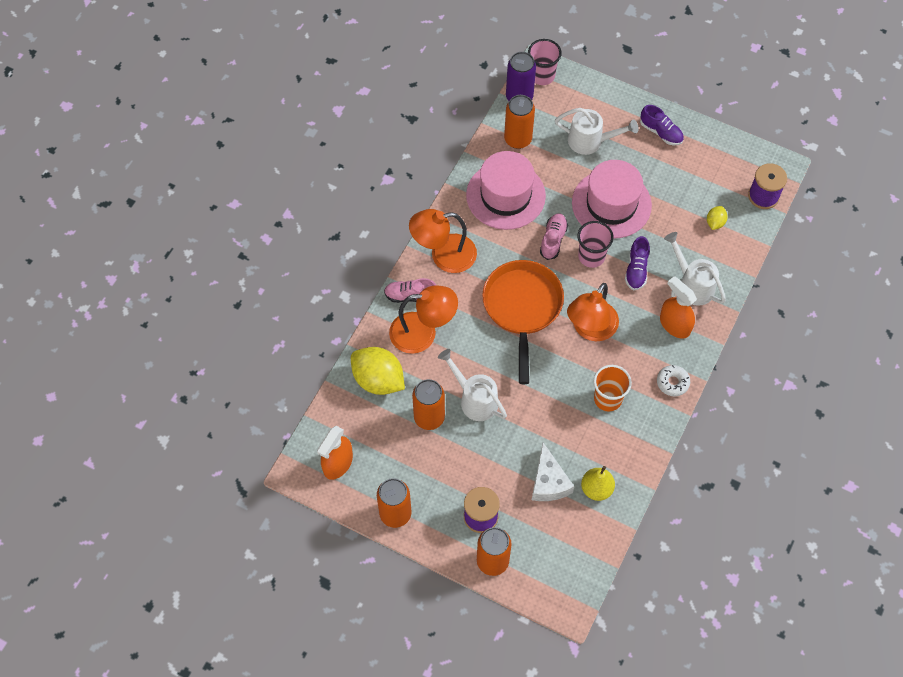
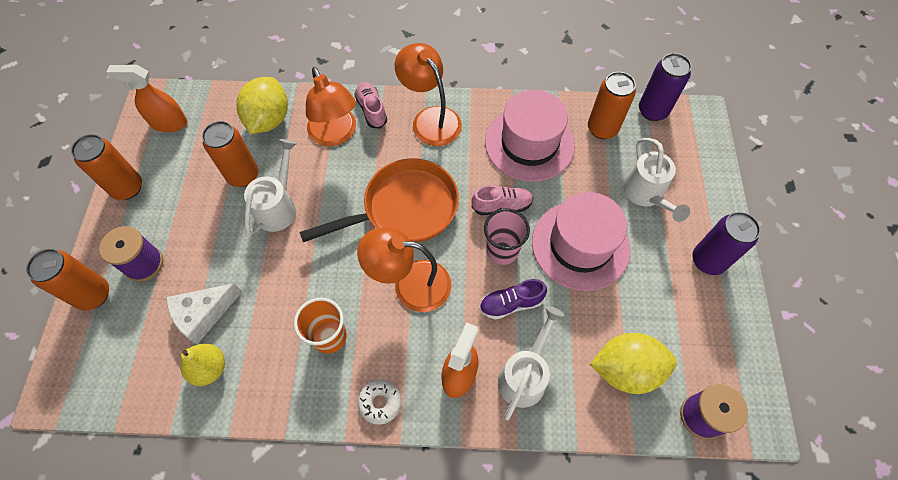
camera: 65 degrees right, 0 degrees up
(542, 76) = (693, 120): pink cup -> none
(661, 132) = (708, 261): purple shoe -> purple can
(715, 223) = (626, 369): yellow lemon -> yellow lemon, size x2.12

